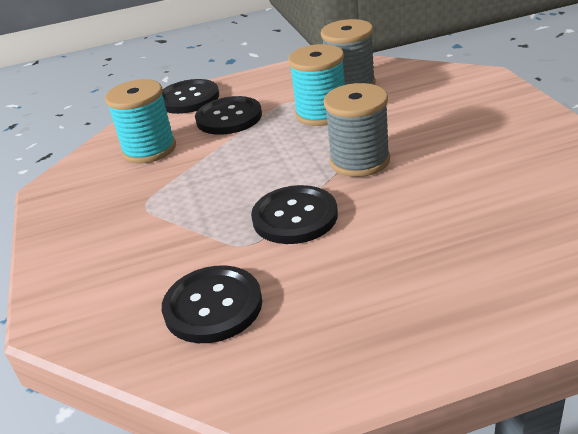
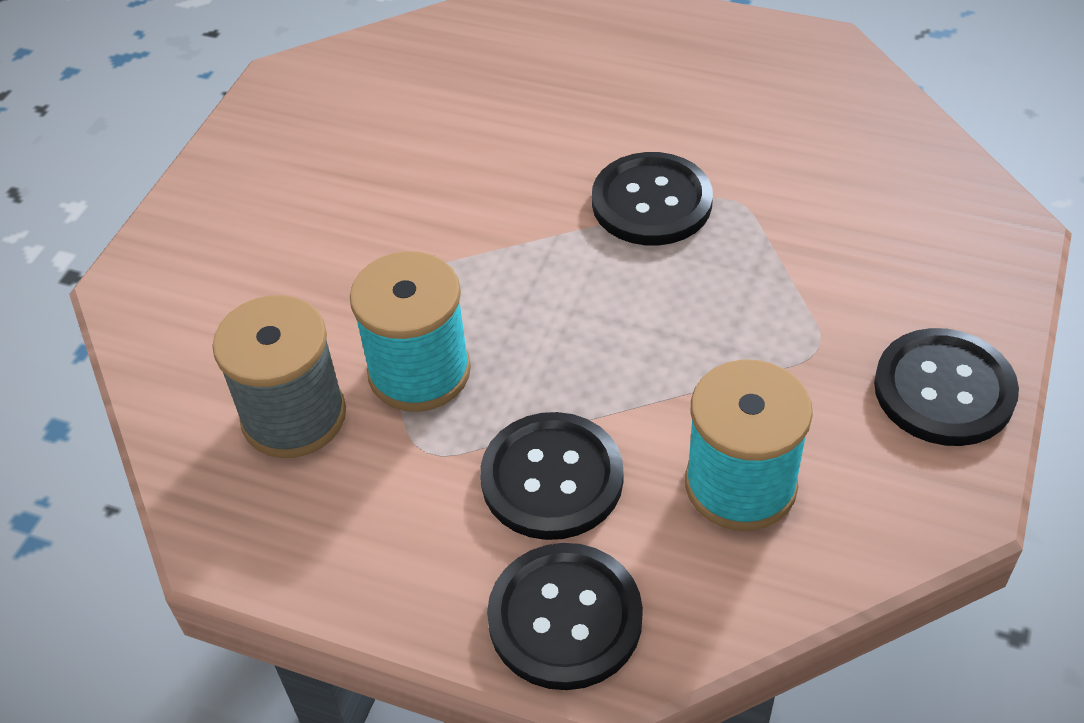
camera: 145 degrees left, 15 degrees up
(213, 306) = (823, 148): black button -> black button (944, 390)
(359, 161) = (491, 237): grey spool -> none

